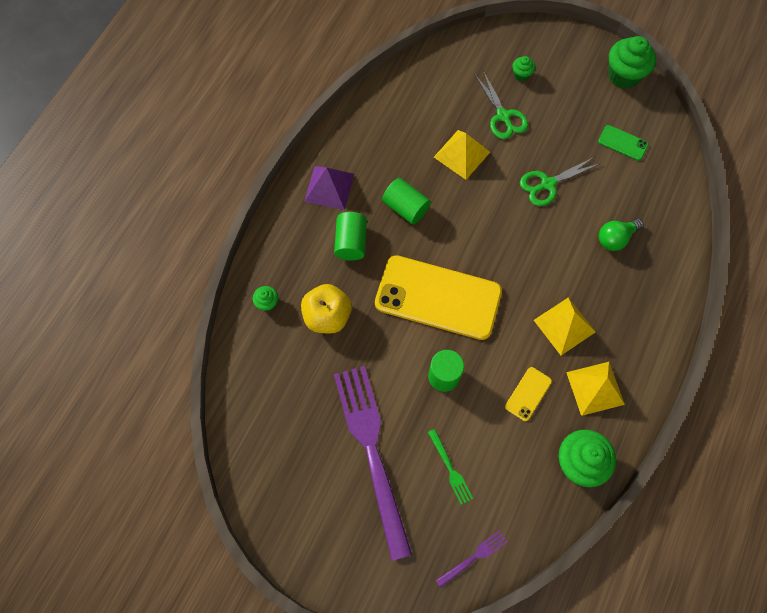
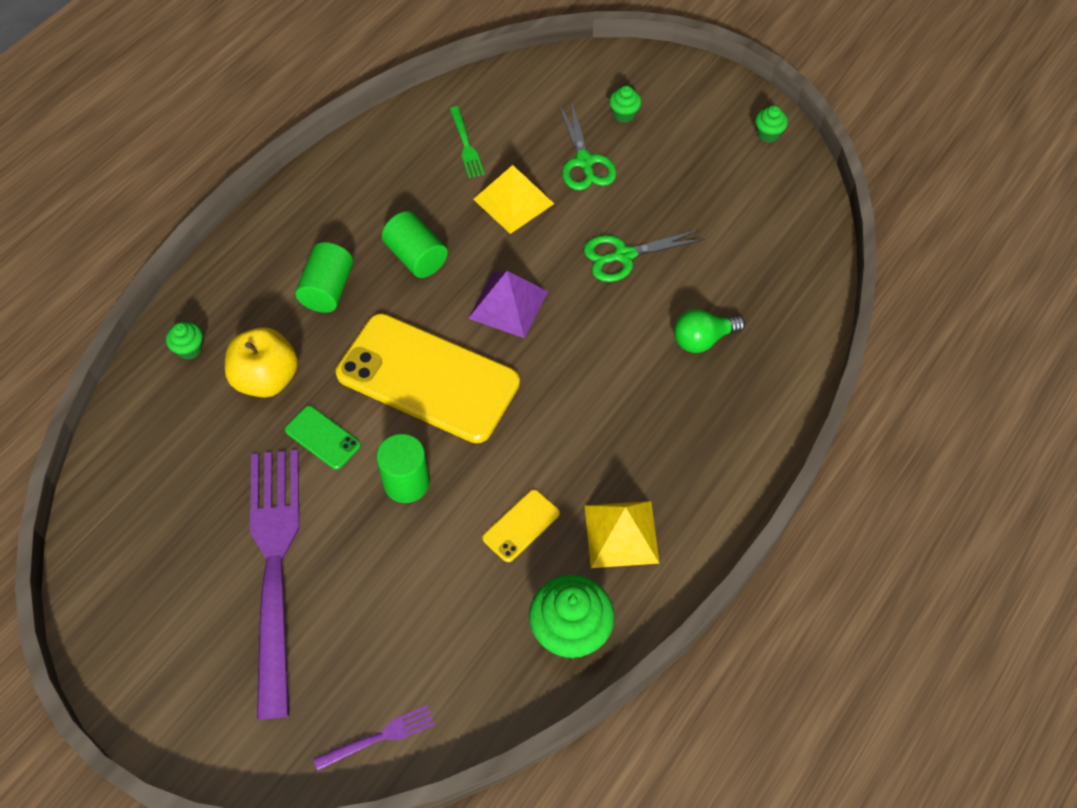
camera: 10 degrees right, 10 degrees down
(329, 187) = (319, 216): purple pyramid -> purple pyramid (508, 304)
(450, 469) = (380, 609): green fork -> green fork (466, 145)
(564, 326) = (598, 443): yellow pyramid -> none
(622, 143) = (745, 218): green phone -> green phone (322, 437)
(623, 75) = (768, 134): green cupcake -> green cupcake, size x0.50

